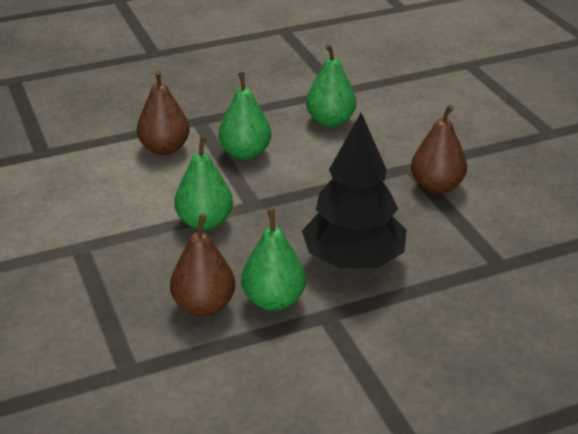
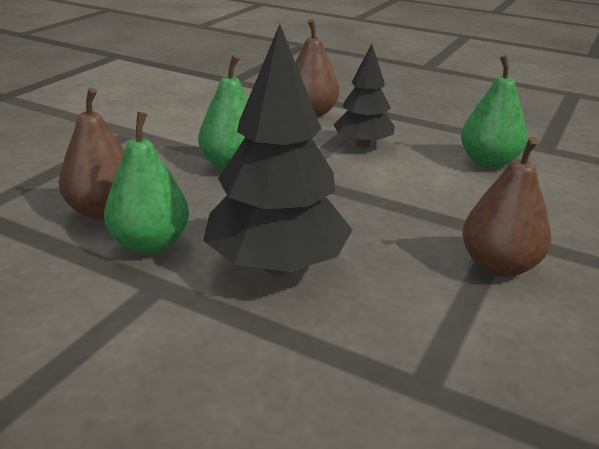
camera: 50 degrees right, 5 degrees down
(245, 153) = (363, 144): green pear -> black tree

